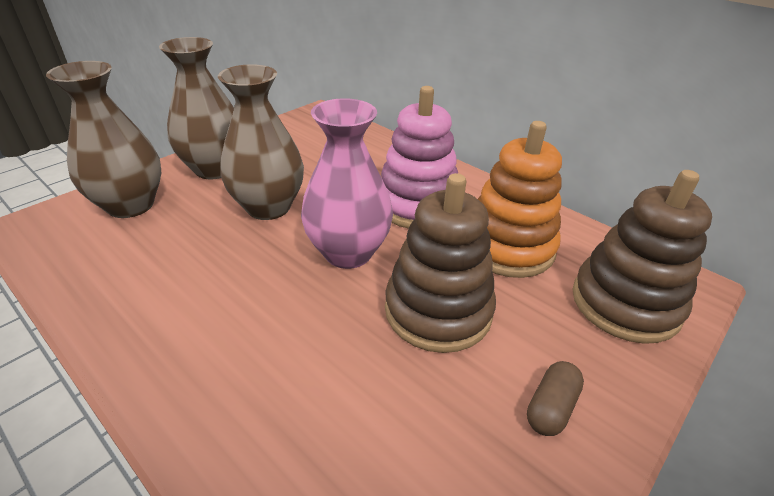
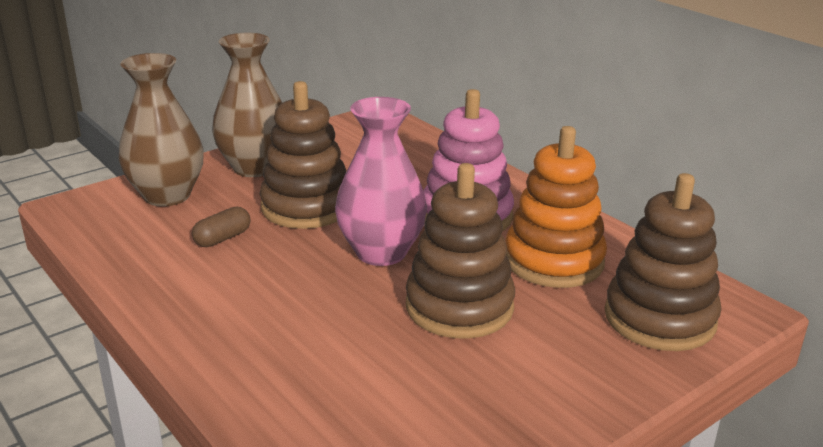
camera: 10 degrees right, 10 degrees down
(268, 207) = (306, 207): brown vase -> brown stacking toy
(551, 407) = (543, 386): brown capsule -> brown capsule (222, 238)

